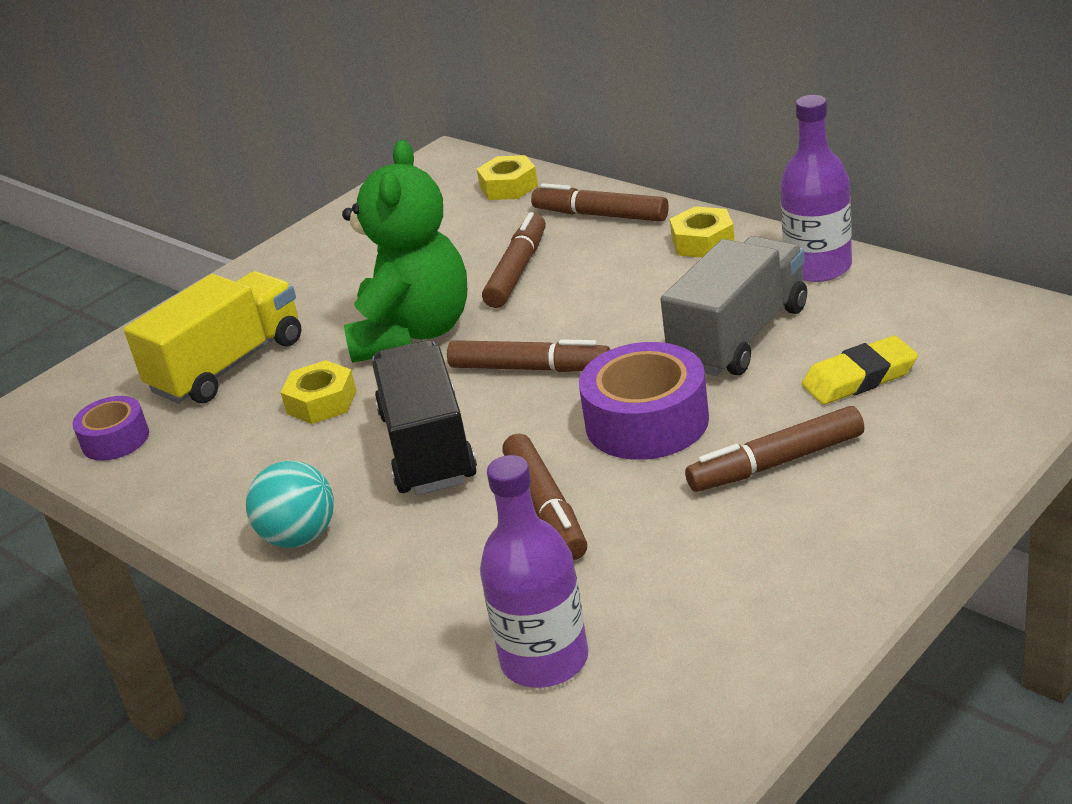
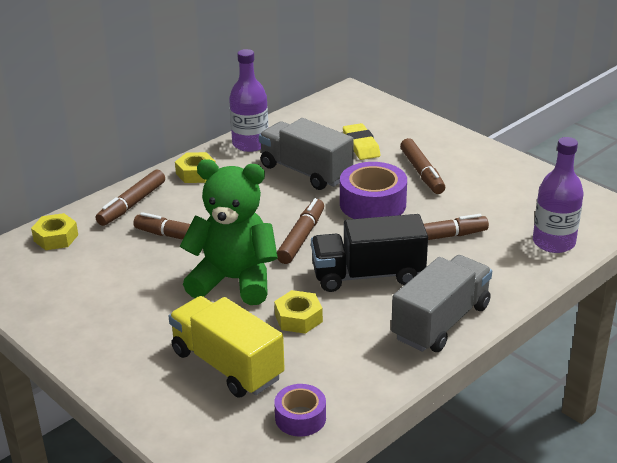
camera: 90 degrees left, 0 degrees up
(300, 537) = (441, 322): turquoise ball -> grey truck

